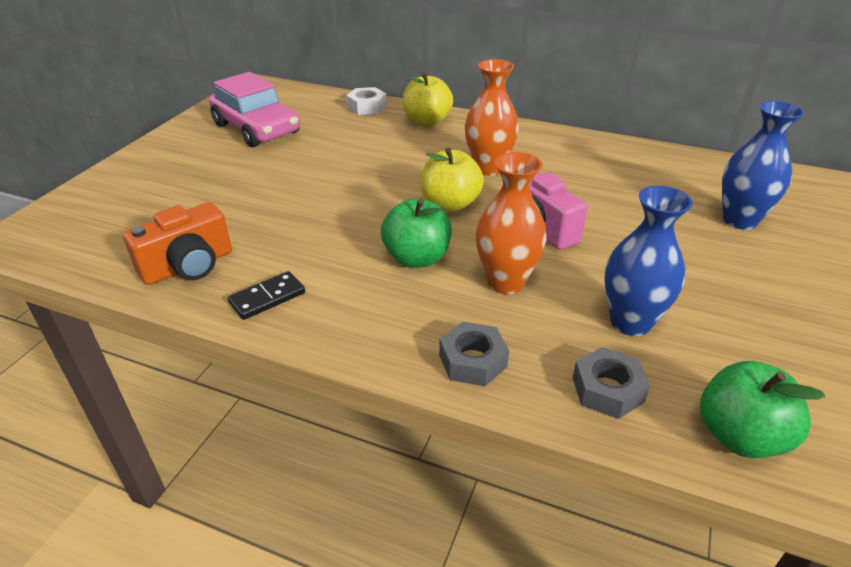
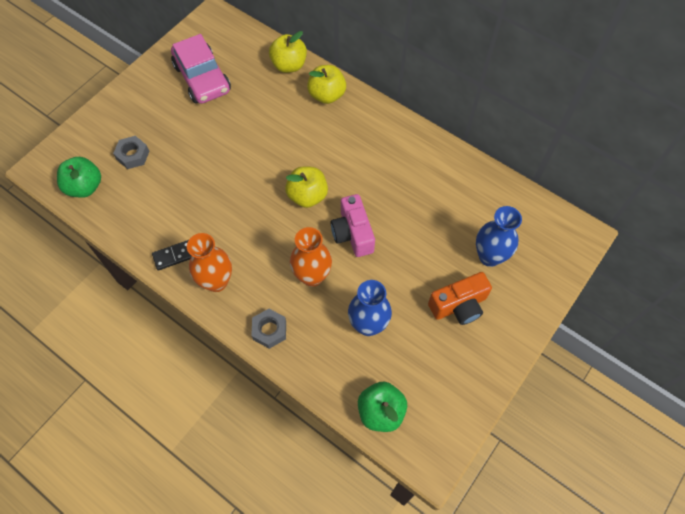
camera: 15 degrees right, 25 degrees up
(188, 266) = (135, 218): orange camera -> orange camera (459, 305)
(367, 107) = (289, 65): white nut -> yellow apple
(417, 258) = (268, 243): green apple -> green apple (85, 187)
(488, 168) = (348, 163): orange vase -> orange vase (216, 281)
(607, 390) = (330, 367): grey nut -> grey nut (133, 155)

